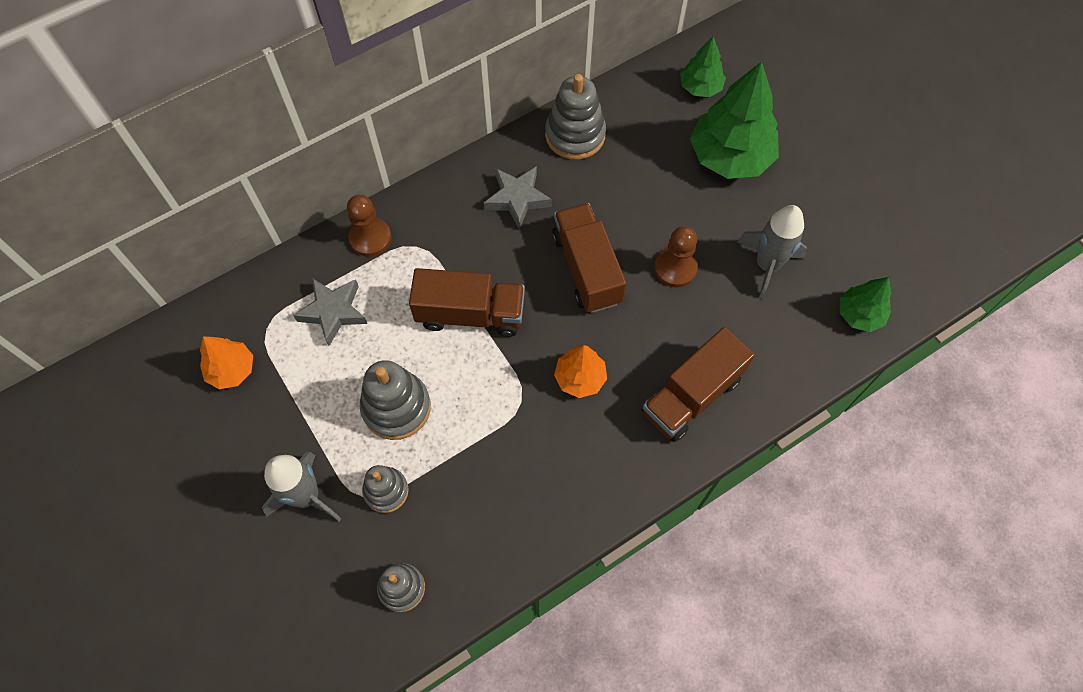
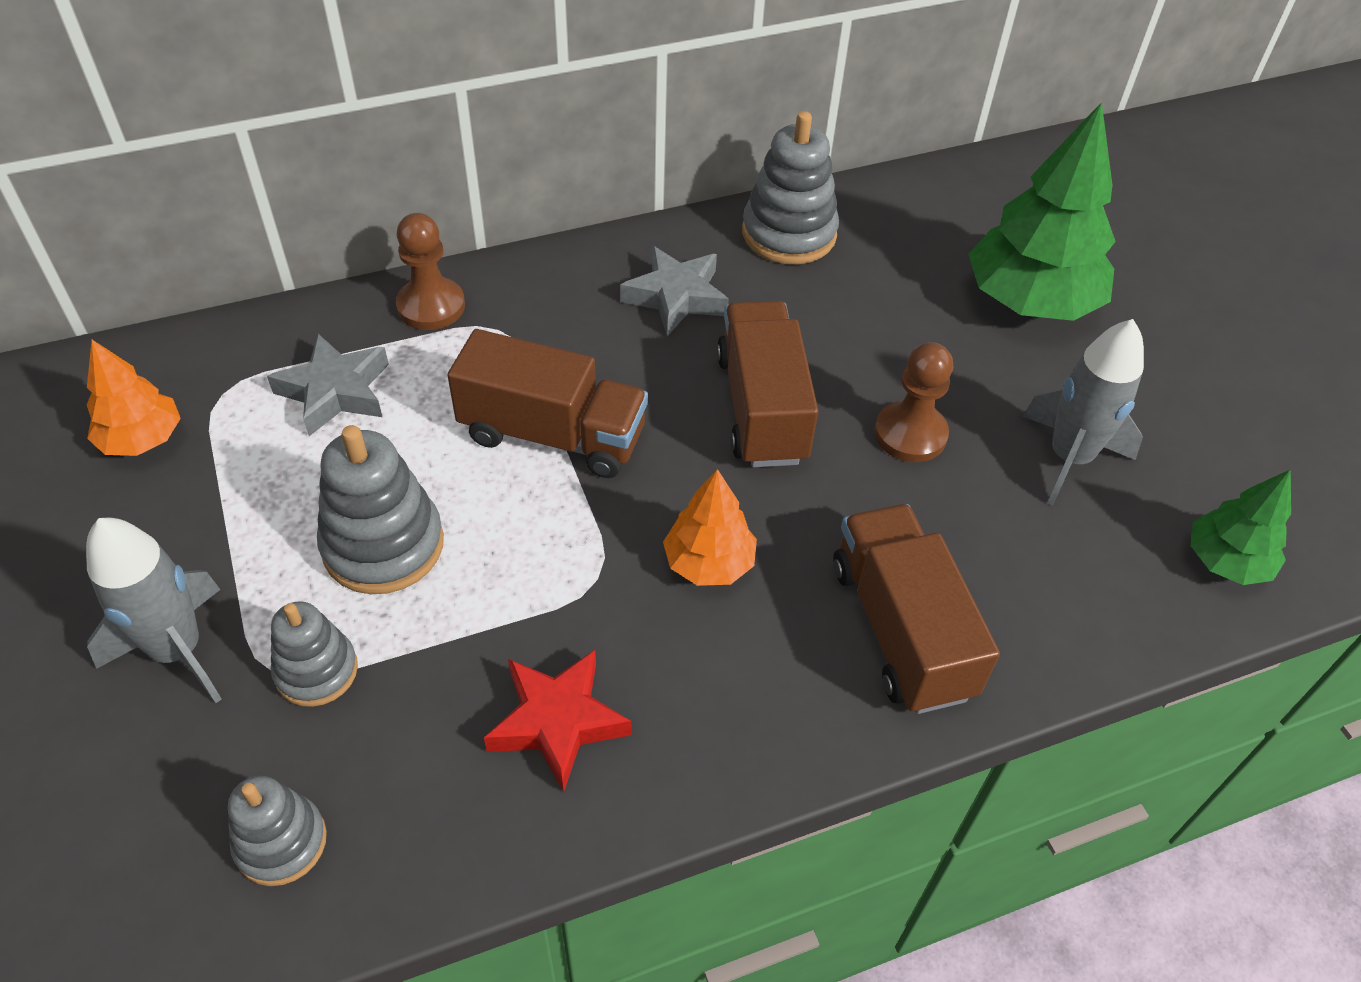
camera: 10 degrees right, 15 degrees down
(523, 491) = (557, 722): none -> red star
(691, 396) = (900, 629): brown truck -> brown truck turned 105 degrees clockwise
(700, 87) = (998, 209): green tree -> none

